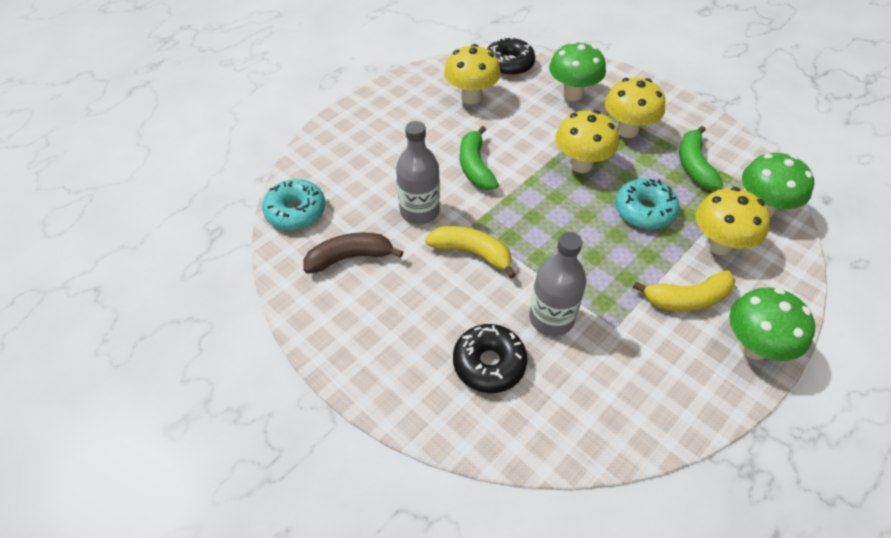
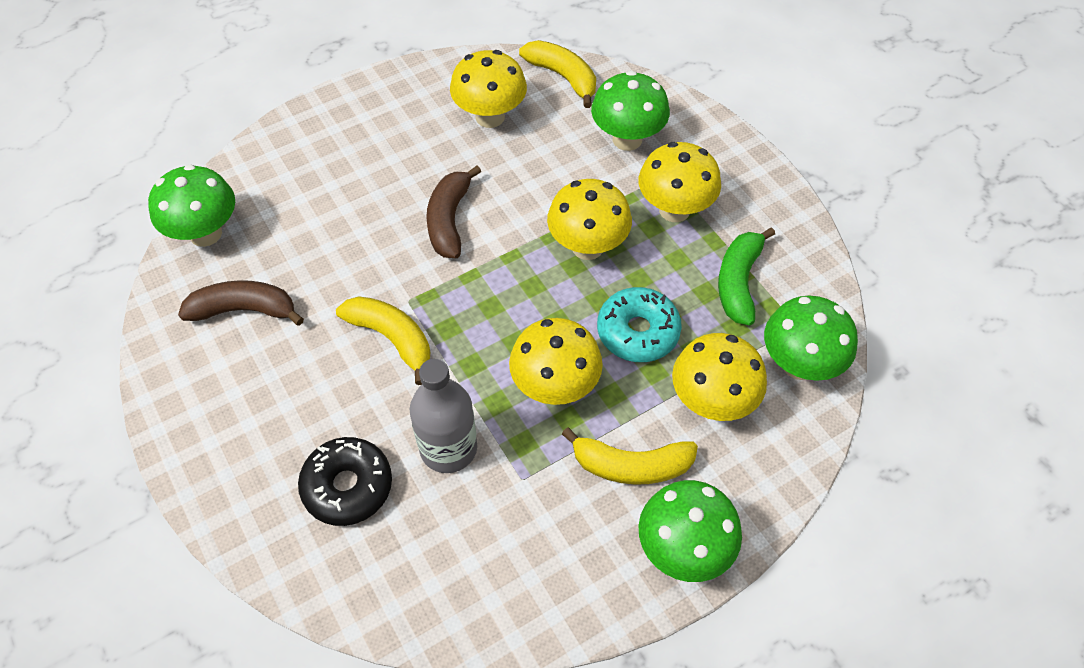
camera: 15 degrees right, 5 degrees up
(296, 211) = (205, 233): turquoise donut -> green mushroom
(419, 211) = (353, 267): grey bottle -> none
(475, 167) = (449, 220): green banana -> brown banana
(509, 64) = (563, 77): black donut -> yellow banana
(606, 259) = (555, 387): none -> yellow mushroom

